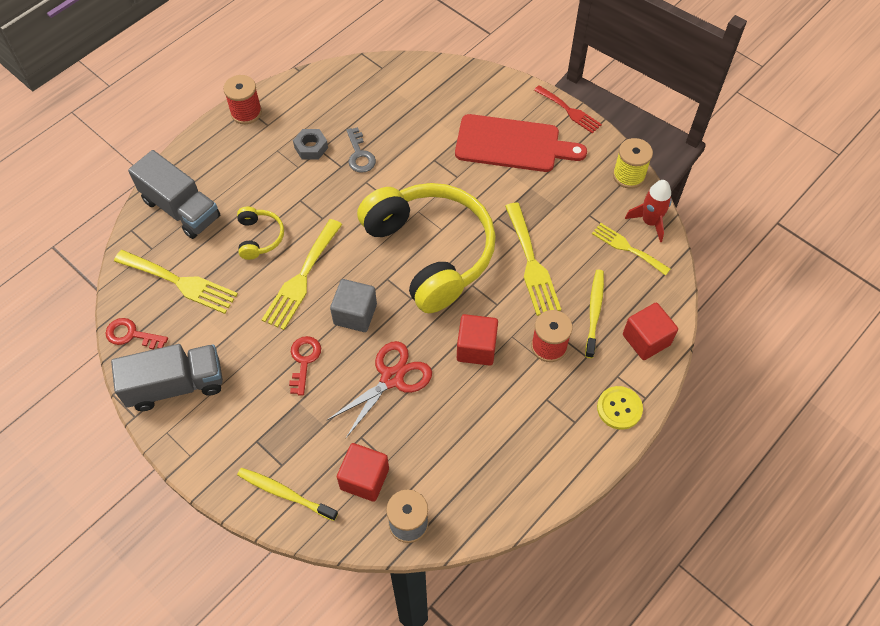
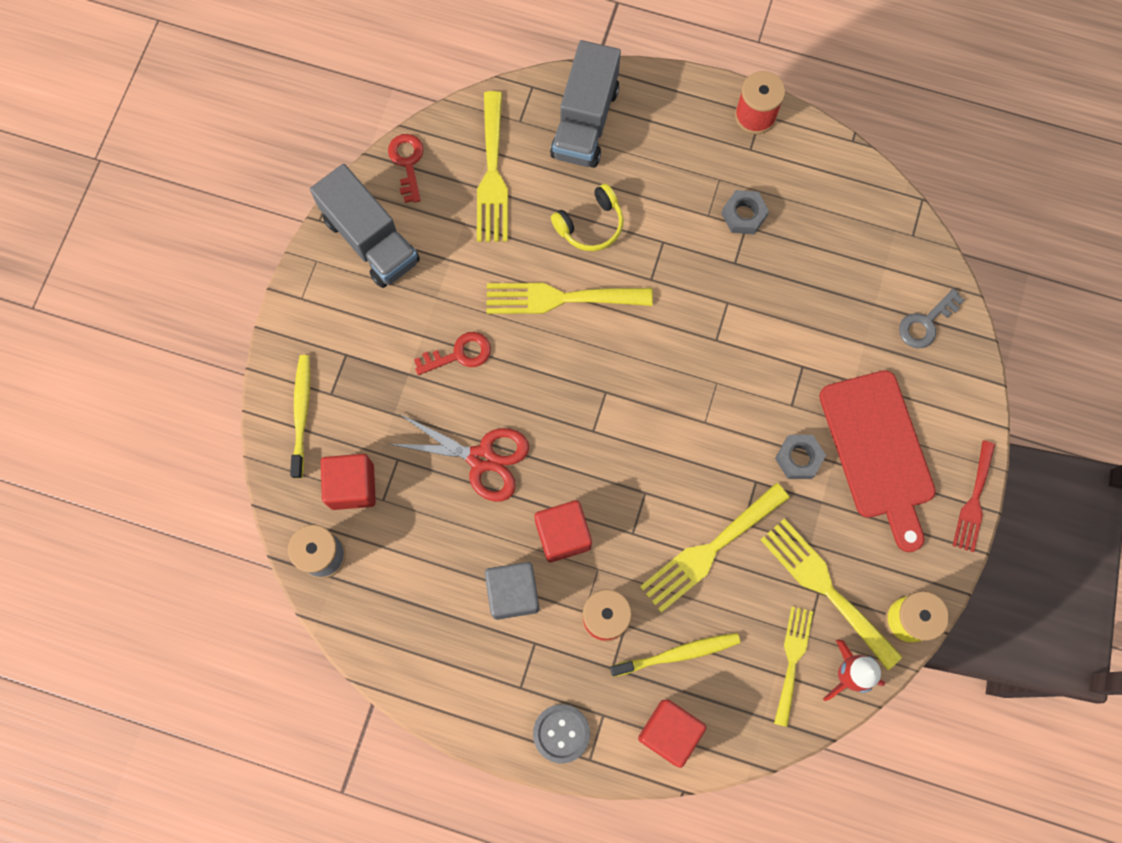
camera: 65 degrees right, 15 degrees up
(355, 314) = (542, 379): grey cube -> grey cube (513, 593)
(359, 155) = (763, 276): grey key -> grey key (926, 323)
(431, 252) = (666, 424): yellow headphones -> none
(494, 188) = (798, 458): none -> grey nut
(588, 210) = (825, 588): none -> yellow fork
(619, 408) = (561, 733): yellow button -> grey button

